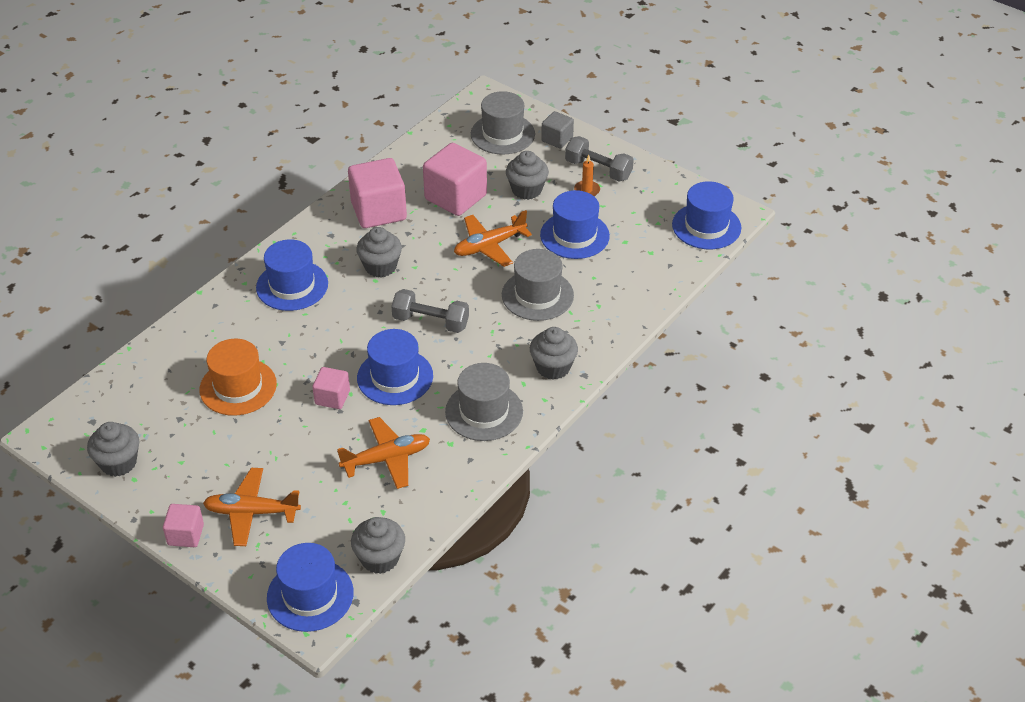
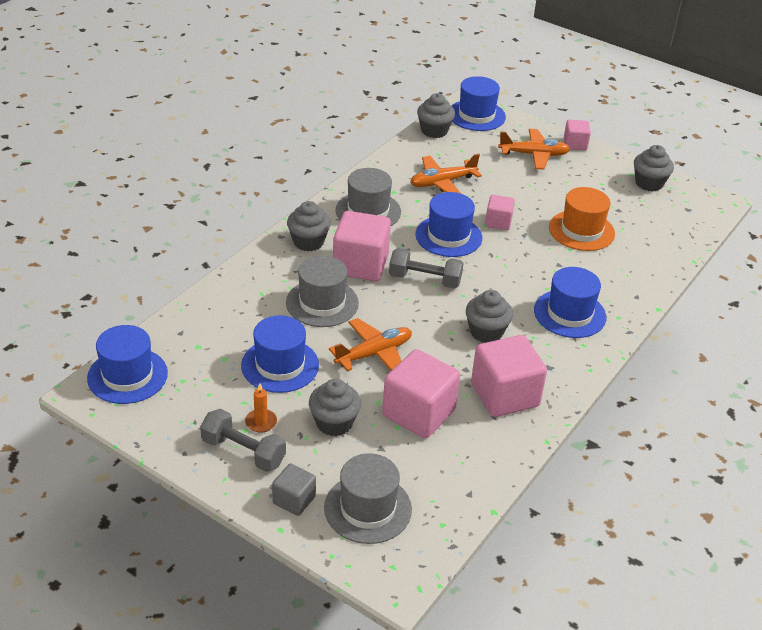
camera: 175 degrees right, 5 degrees down
(497, 339) = (360, 265): none -> pink cube

